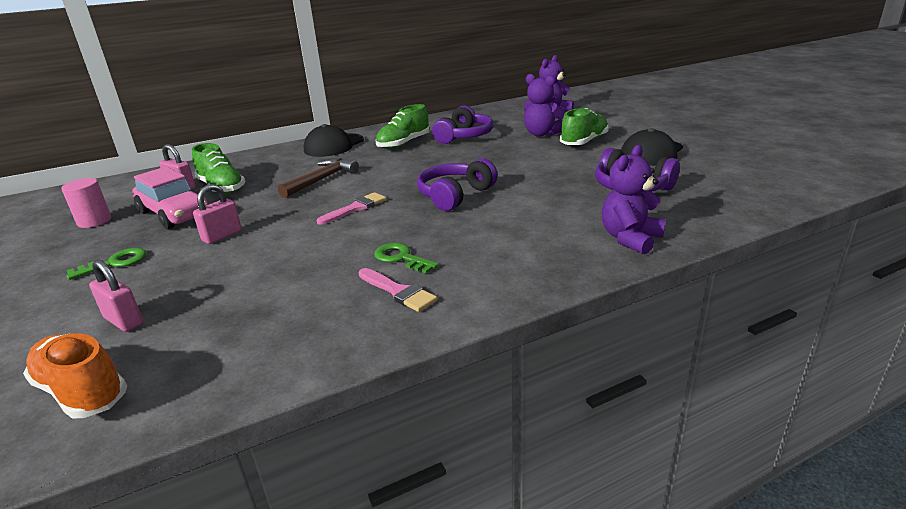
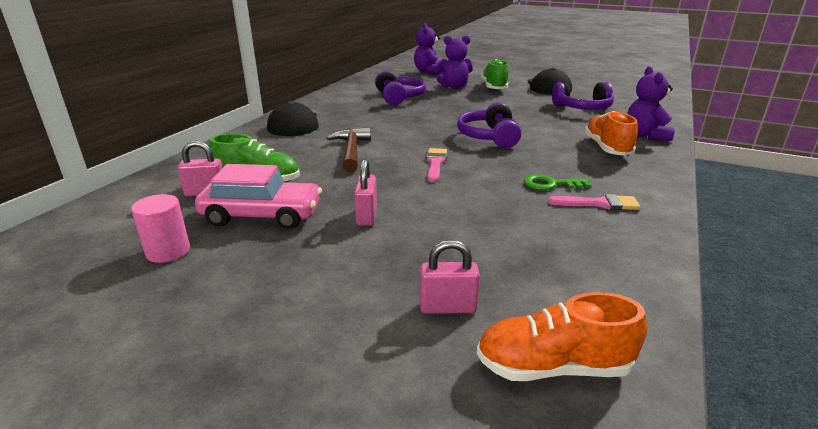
camera: 40 degrees left, 0 degrees up
(115, 263) = (307, 274): green key -> none
(403, 144) = (360, 111): green shoe -> none
(545, 240) = (607, 148): none -> orange shoe

